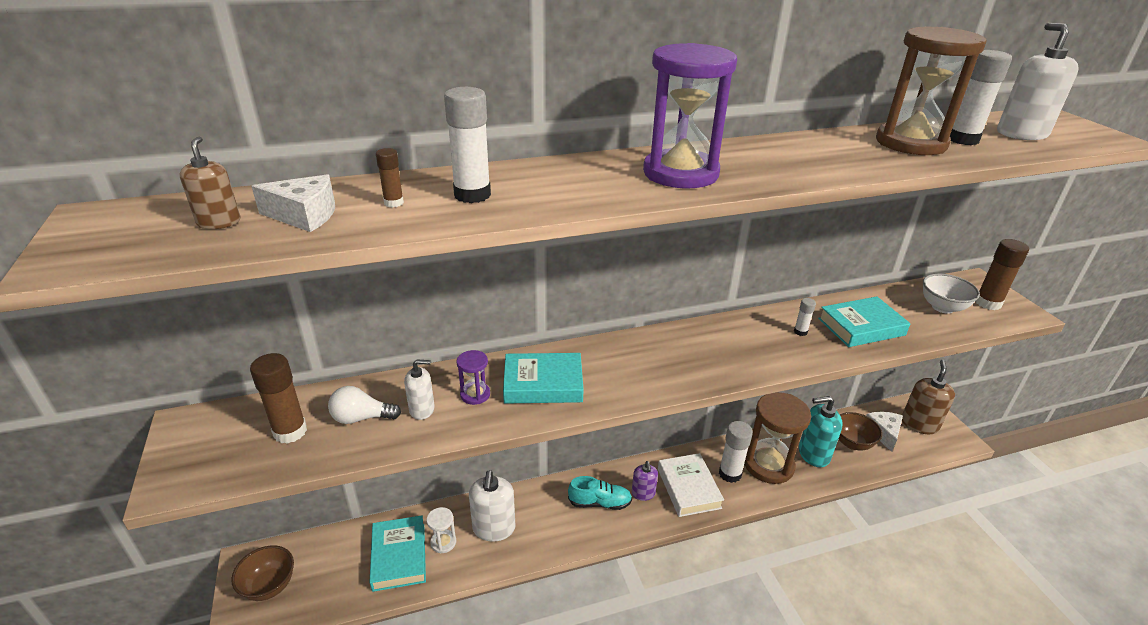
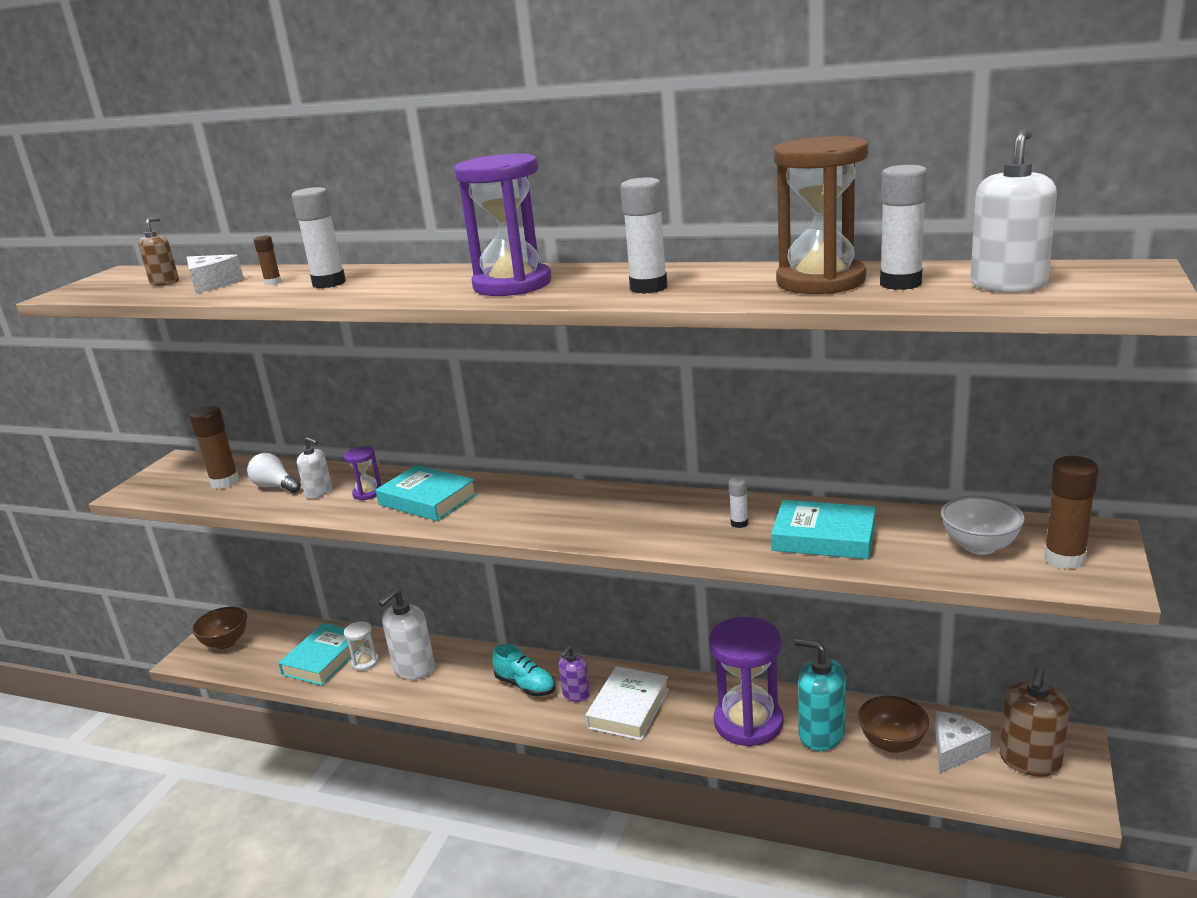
camera: 40 degrees right, 10 degrees down
(730, 474) = (691, 713): white glue stick -> white glue stick (648, 288)
(768, 465) = (748, 723): brown hourglass -> purple hourglass
(919, 424) = (1029, 761): brown soap dispenser -> brown soap dispenser turned 150 degrees clockwise

